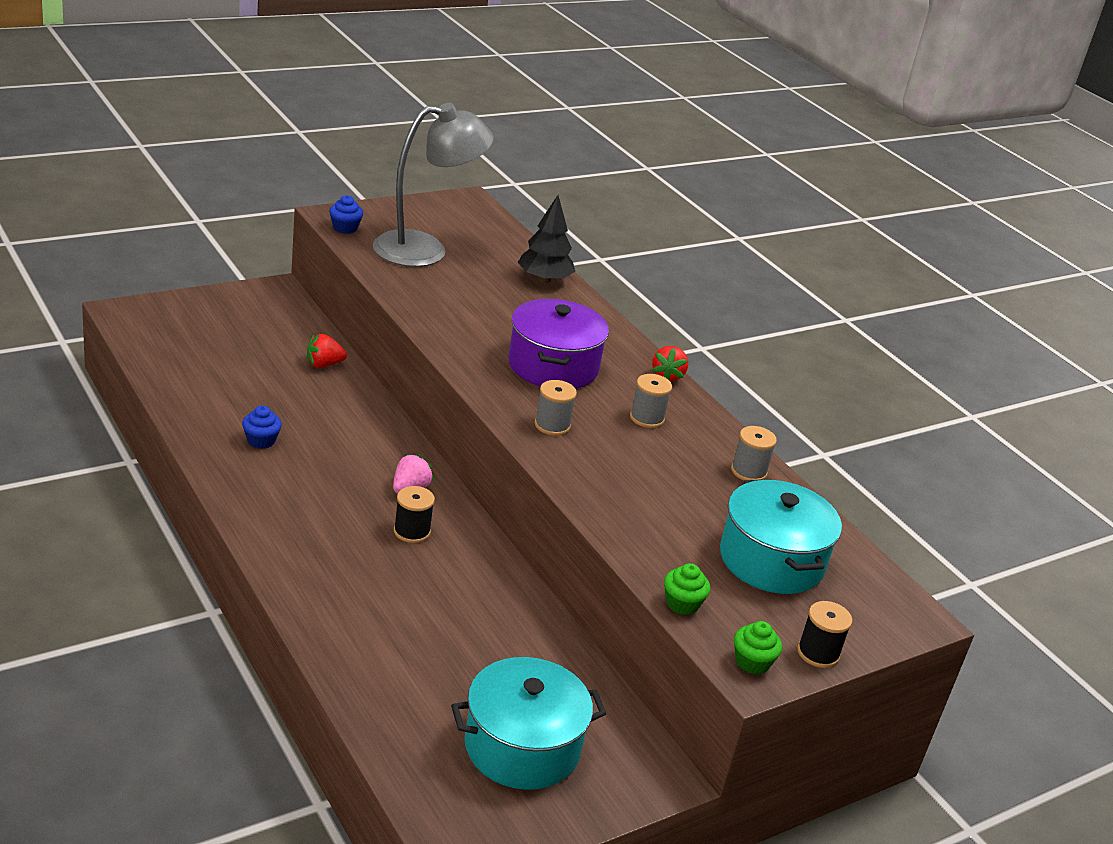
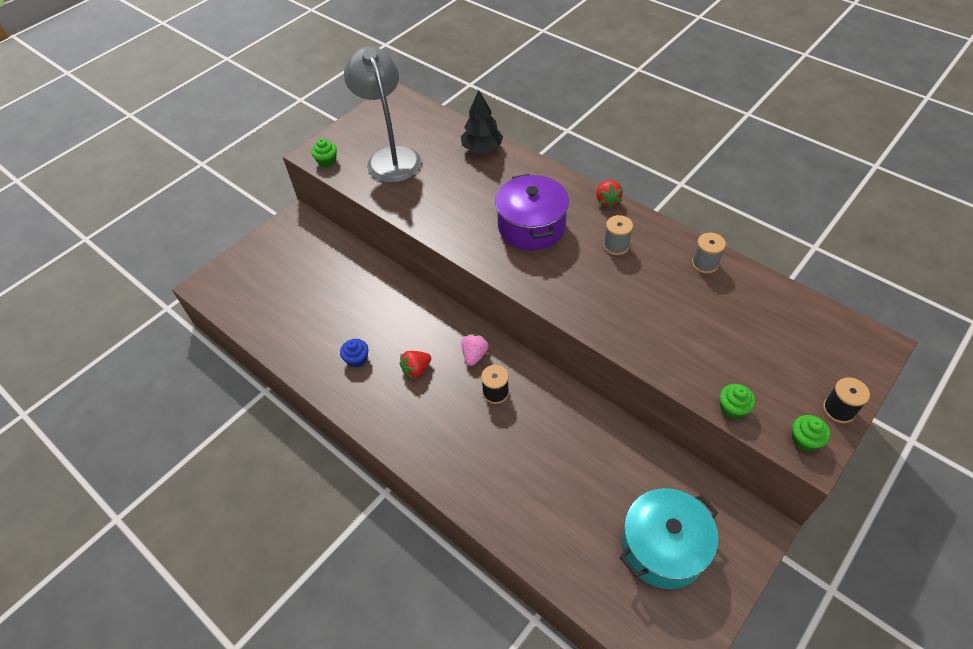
camera: 10 degrees left, 20 degrees up
(324, 364) = (361, 271): red strawberry -> red strawberry (416, 369)
(345, 228) = (327, 161): blue cupcake -> green cupcake
(425, 250) = (391, 157): grey lamp -> grey lamp turned 75 degrees counterclockwise
(552, 425) = (561, 282): grey spool -> none
(771, 560) = (763, 338): turquoise pot -> none

